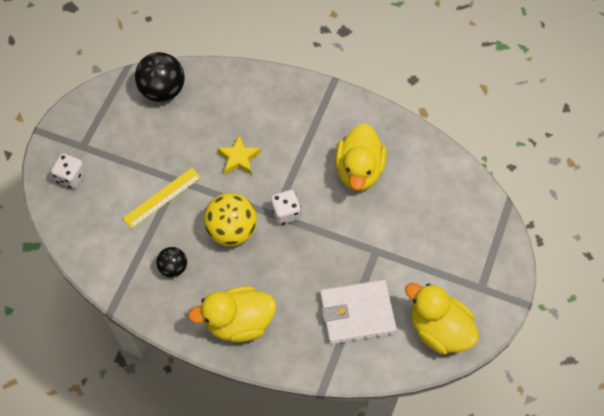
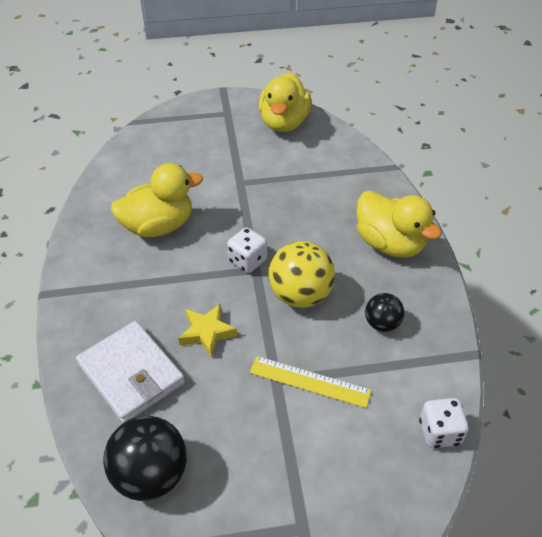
camera: 120 degrees left, 15 degrees down
(71, 177) = (357, 509): white dice -> white dice (439, 432)
(357, 313) = (311, 171): white wallet -> white wallet (131, 374)

